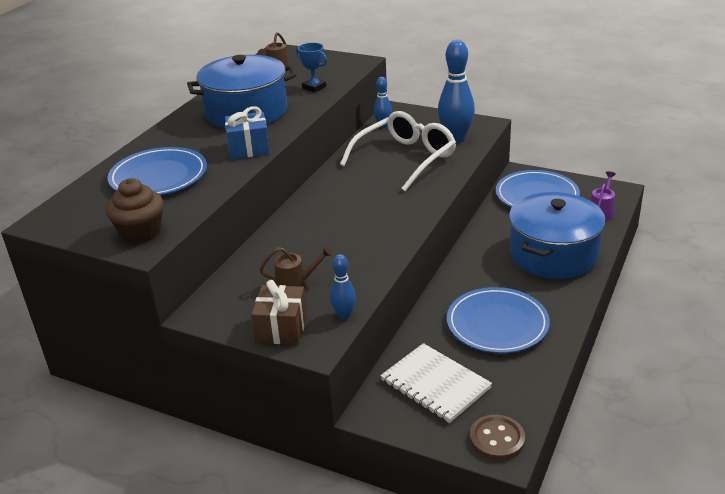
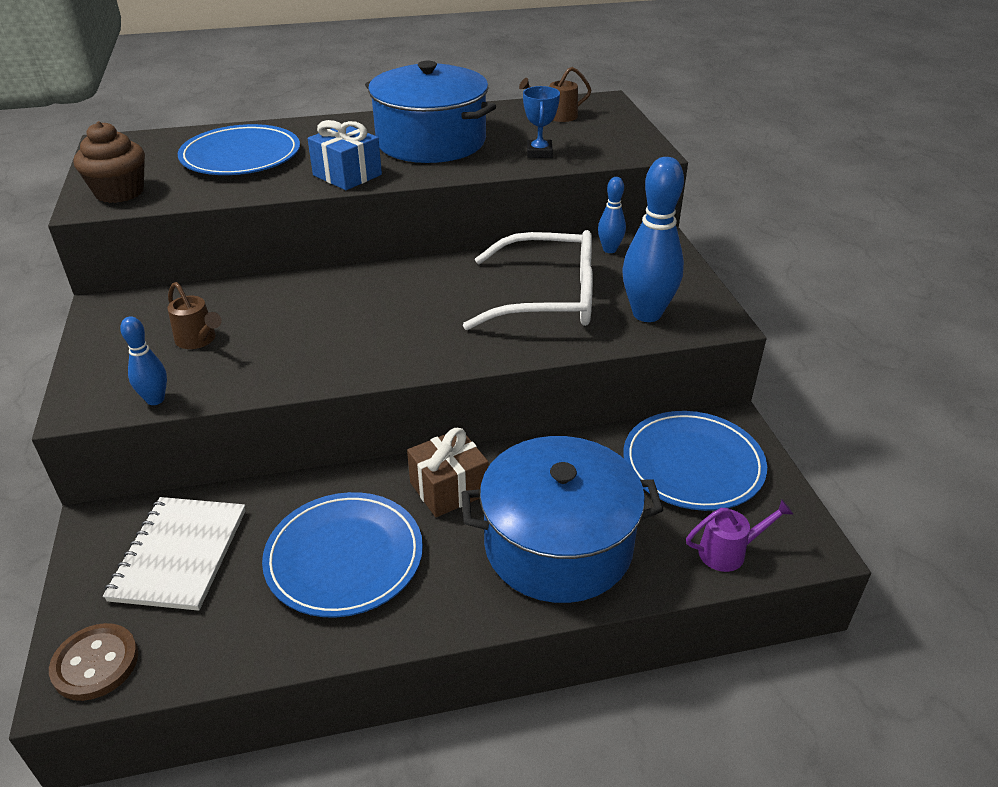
camera: 50 degrees right, 5 degrees up
(282, 328) = (104, 368): brown gift -> brown gift (449, 489)

